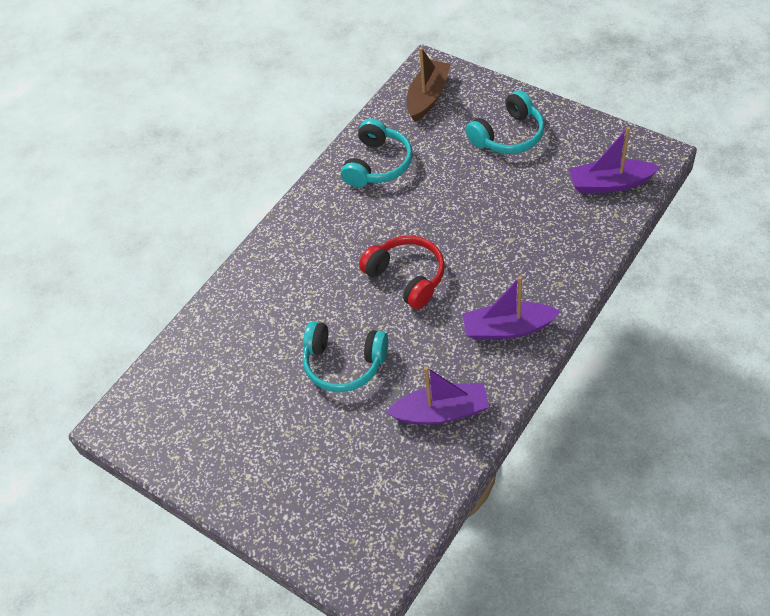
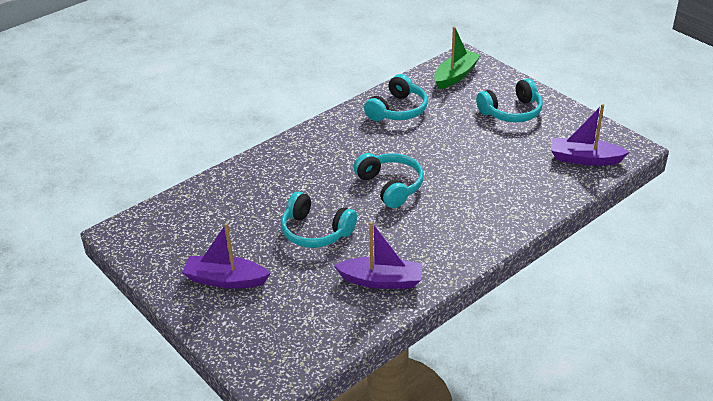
camera: 10 degrees right, 15 degrees down
(407, 277) = (390, 186): red headphones -> turquoise headphones
(428, 97) = (455, 76): brown boat -> green boat
(507, 328) = (460, 237): purple boat -> purple boat (225, 280)

